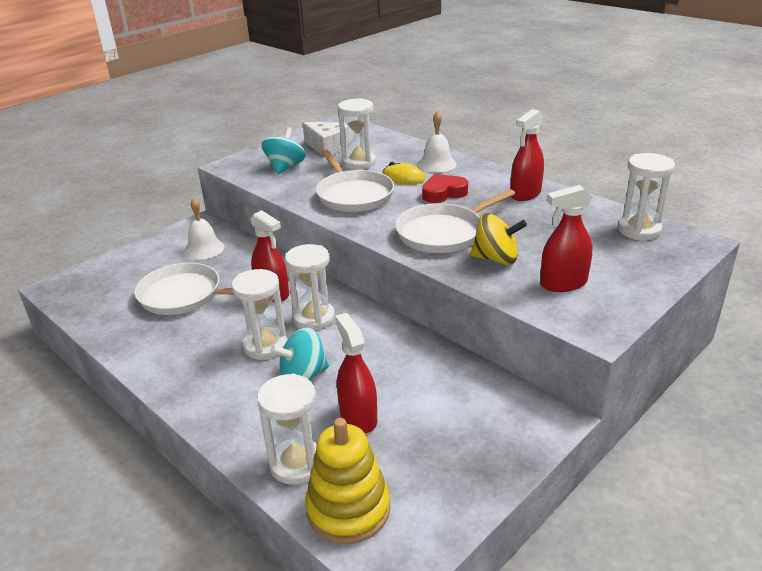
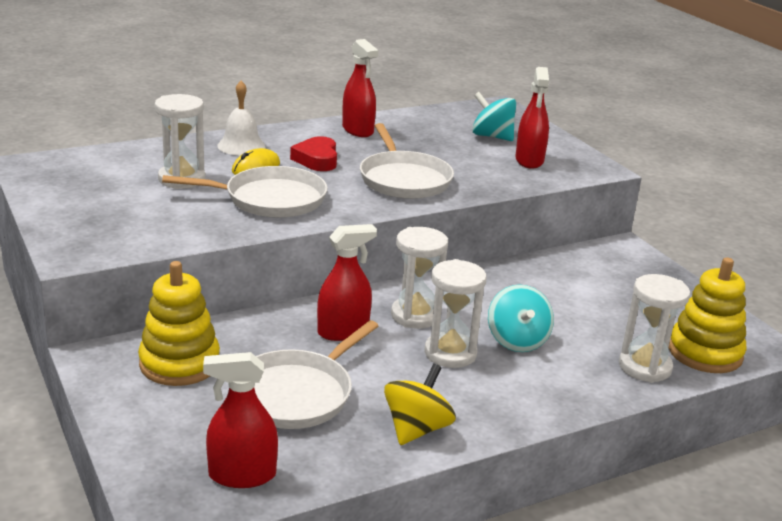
camera: 75 degrees left, 5 degrees down
(204, 249) = (179, 363): white bell -> yellow stacking toy
(285, 167) = (135, 221): turquoise spinning top -> turquoise spinning top (492, 136)
(328, 147) = (106, 185): white cheese -> none
(358, 417) = (592, 325): red spray bottle -> red spray bottle (242, 475)
(496, 259) = (471, 172): yellow spinning top -> yellow spinning top (417, 429)
(639, 230) = (465, 114): white hourglass -> none

